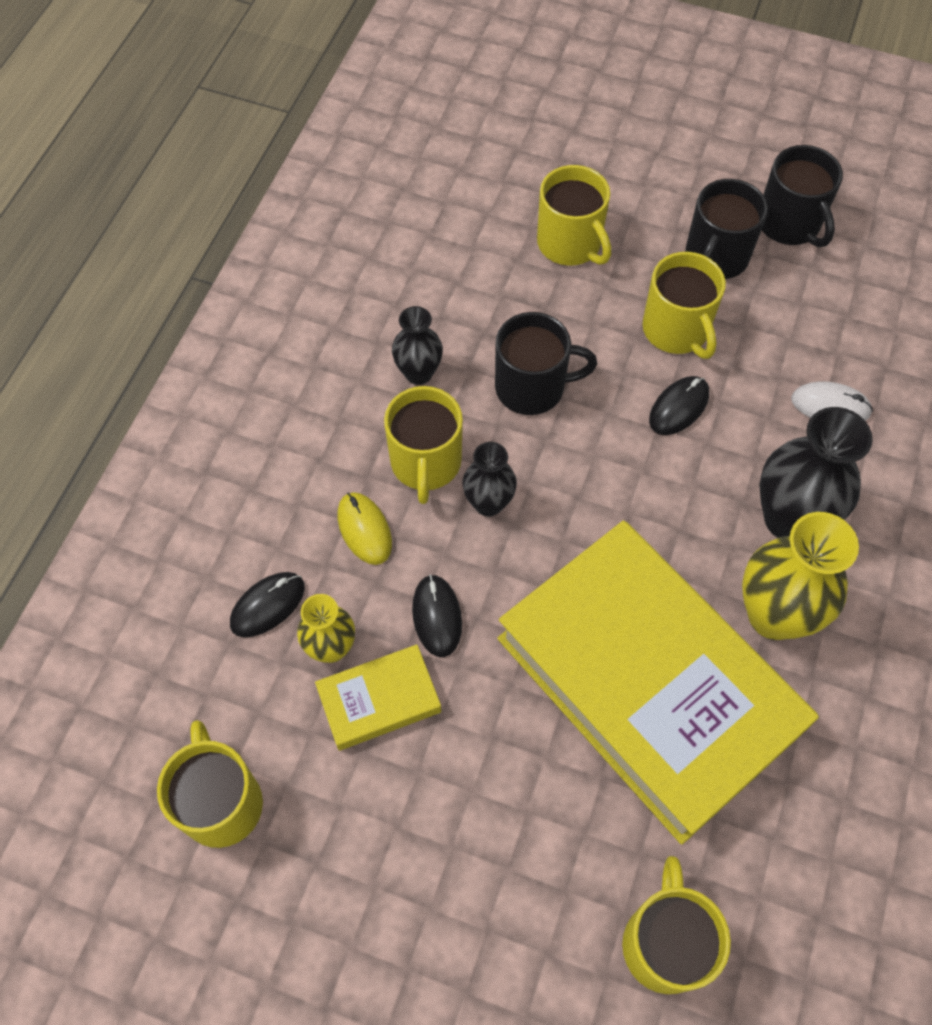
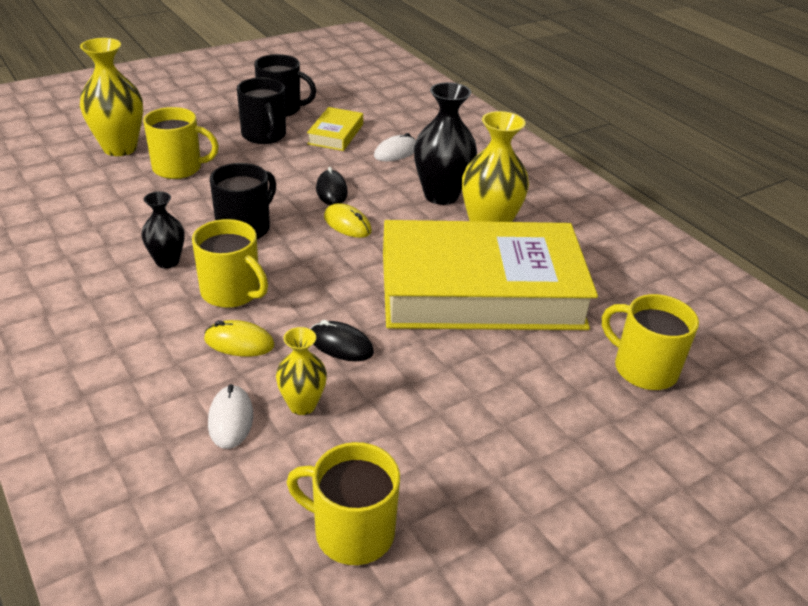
camera: 55 degrees left, 25 degrees down
(267, 605) = (230, 419): black mouse -> white mouse
(379, 700) = (367, 403): yellow book -> yellow book (336, 134)
(488, 503) = (294, 283): black vase -> none
(549, 167) = (120, 148): none -> yellow vase
(633, 471) = (347, 224): none -> yellow mouse
(676, 330) = (286, 167): yellow mug -> none

